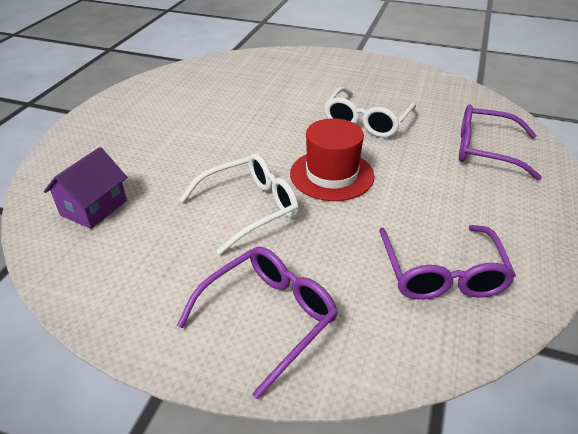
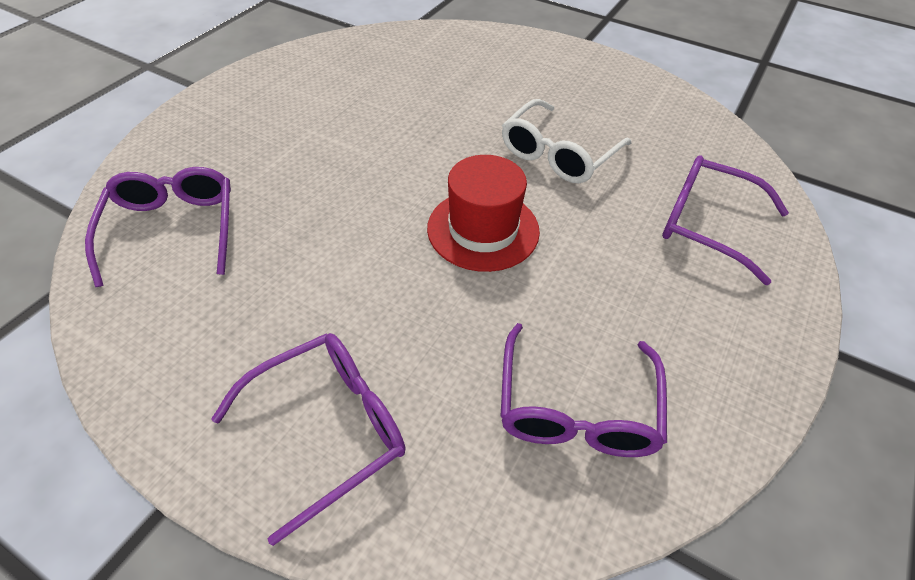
camera: 10 degrees right, 10 degrees up
(94, 208) = (173, 229): purple house -> purple glasses
(250, 208) = (361, 262): white glasses -> none

